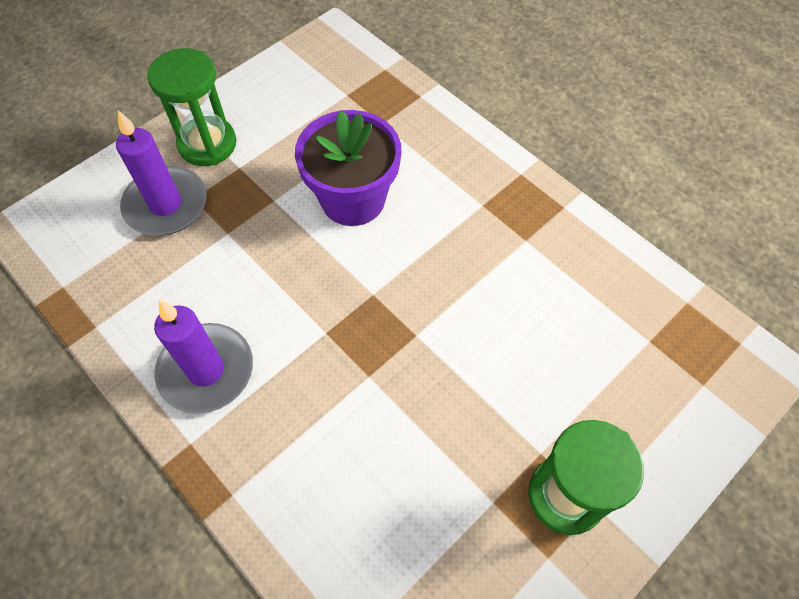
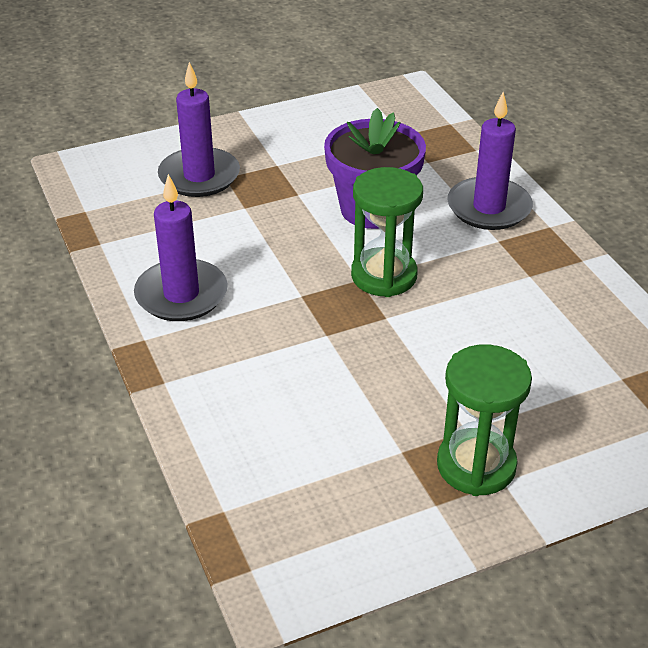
camera: 20 degrees right, 20 degrees down
(207, 144) = (256, 143): green hourglass -> green hourglass (384, 276)
(459, 166) = (489, 208): none -> purple candle

